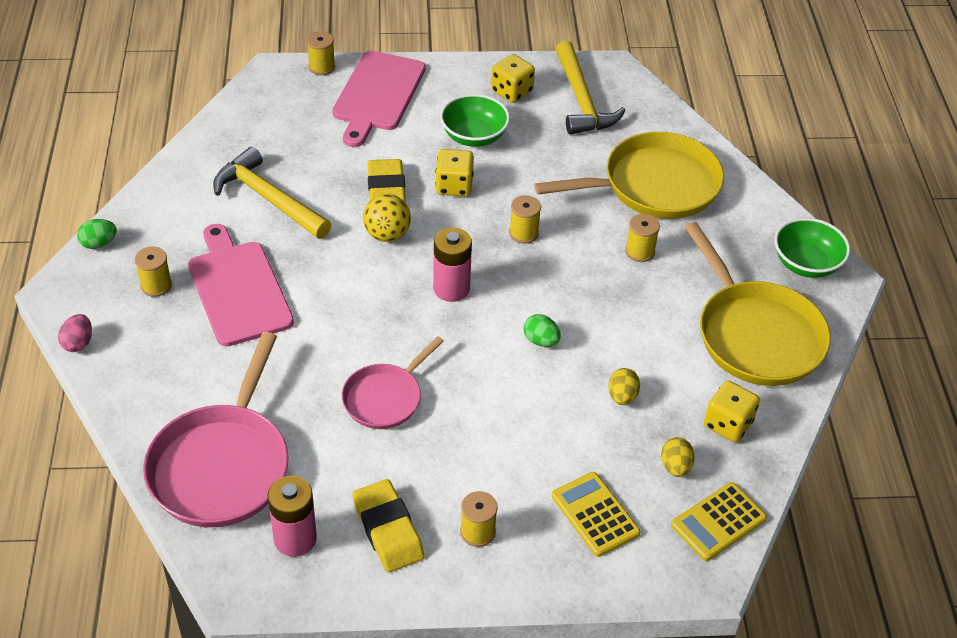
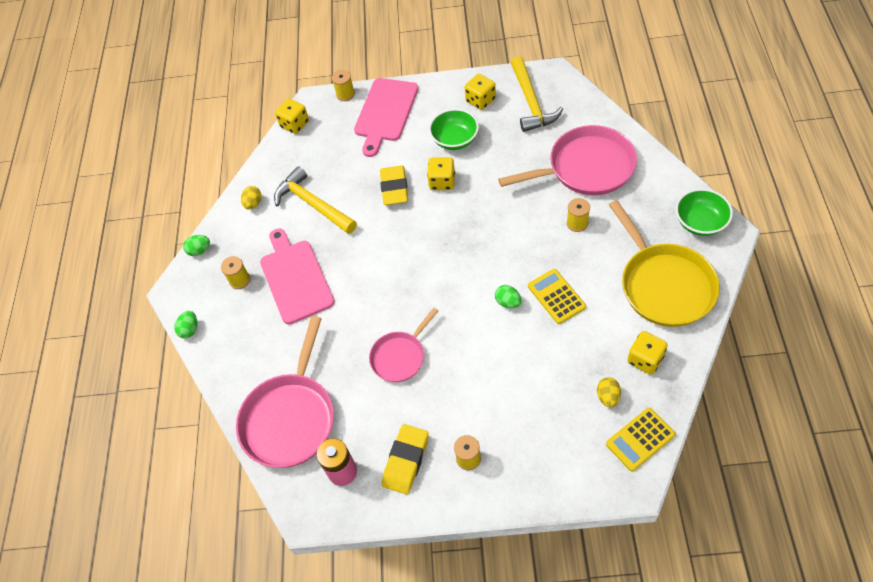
camera: 10 degrees right, 10 degrees up
(78, 343) = (190, 329): pink egg -> green egg
(247, 97) = (295, 124): none -> yellow dice
(387, 234) = (396, 225): yellow ball -> none
(388, 530) = (406, 461): yellow eraser -> yellow eraser turned 45 degrees clockwise
(451, 288) = (443, 265): pink battery -> none
(523, 233) = (493, 216): yellow spool -> none
(595, 514) = (551, 439): yellow calculator -> yellow calculator (556, 296)
(622, 396) = (567, 343): yellow egg -> yellow egg (253, 203)
(654, 186) = (586, 168): yellow pan -> pink pan

